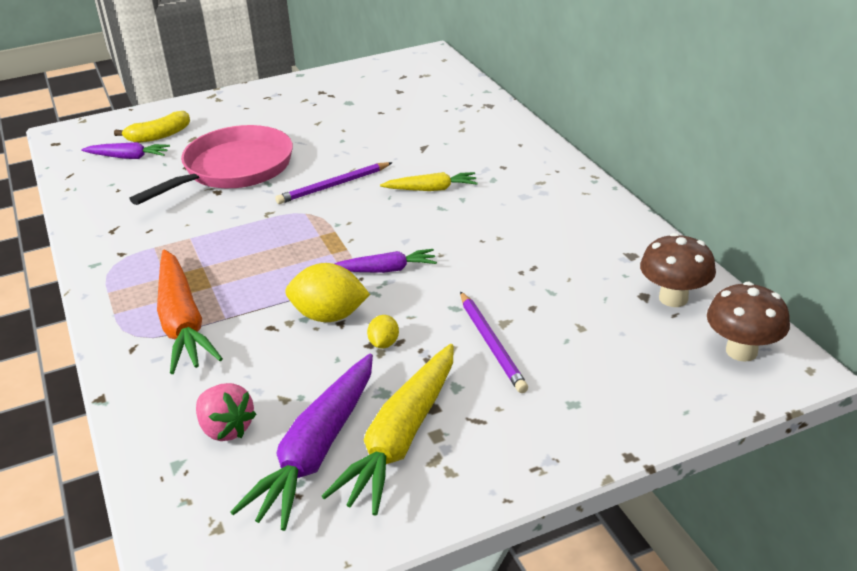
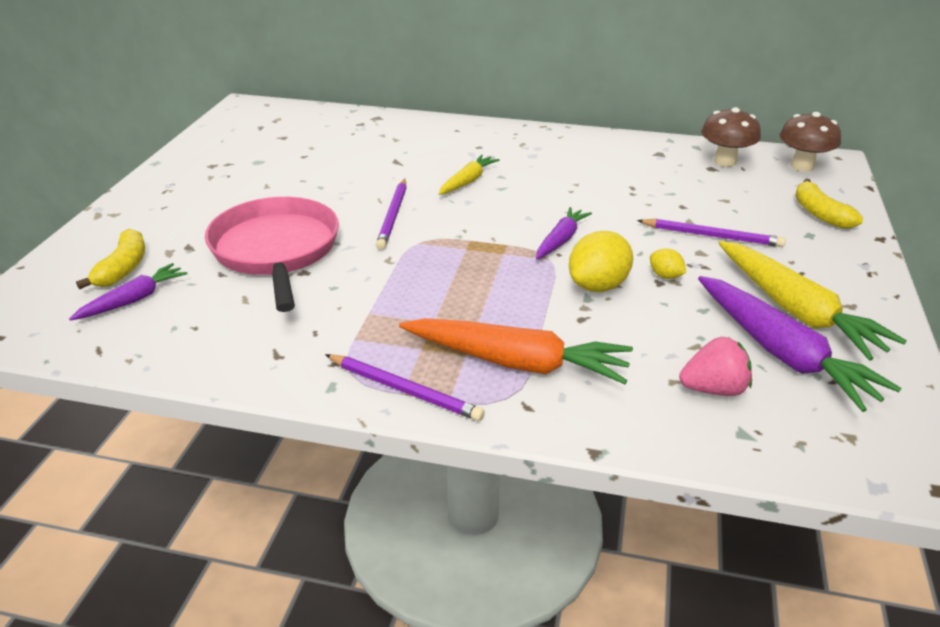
camera: 55 degrees left, 0 degrees up
(112, 292) = (404, 390): none -> purple pencil
(633, 397) = (820, 214): none -> yellow banana

